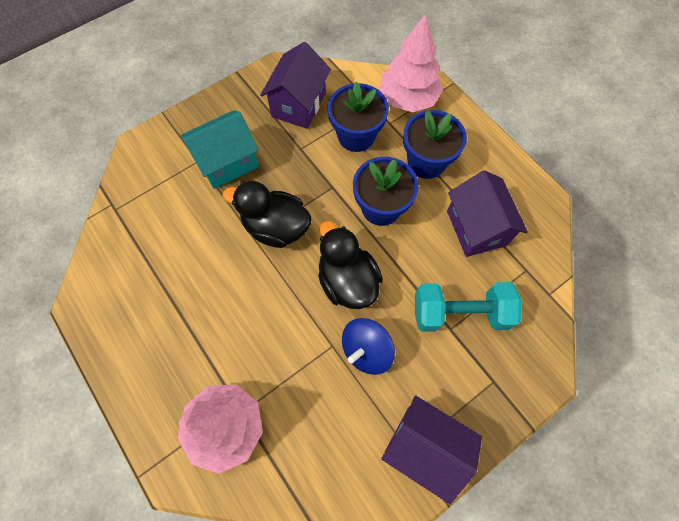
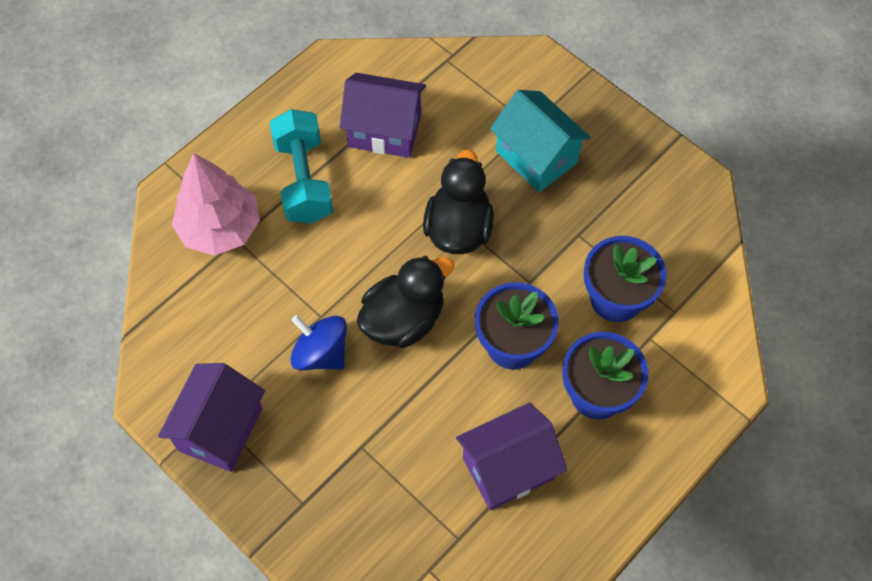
camera: 80 degrees right, 5 degrees down
(298, 105) = (647, 219): purple house -> purple house (384, 131)
(408, 98) = (699, 357): pink tree -> none
(460, 312) = (384, 456): turquoise dumbbell -> turquoise dumbbell (304, 180)

